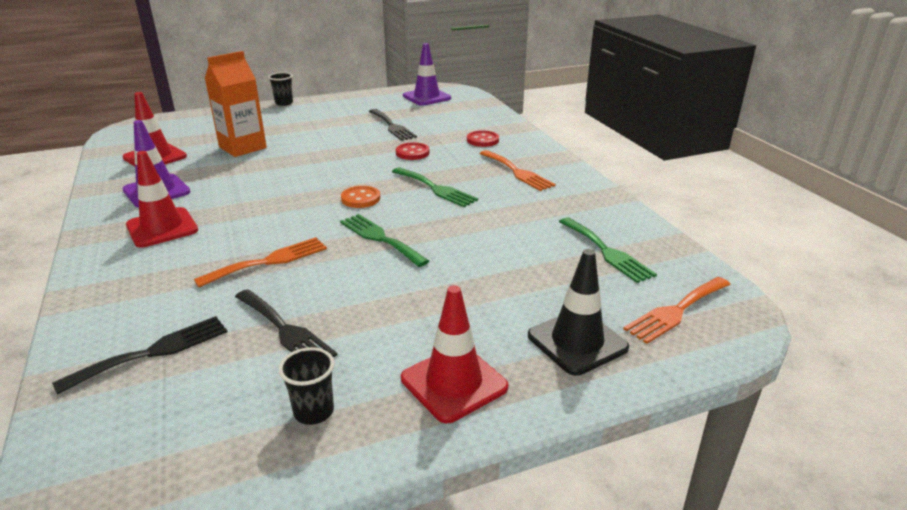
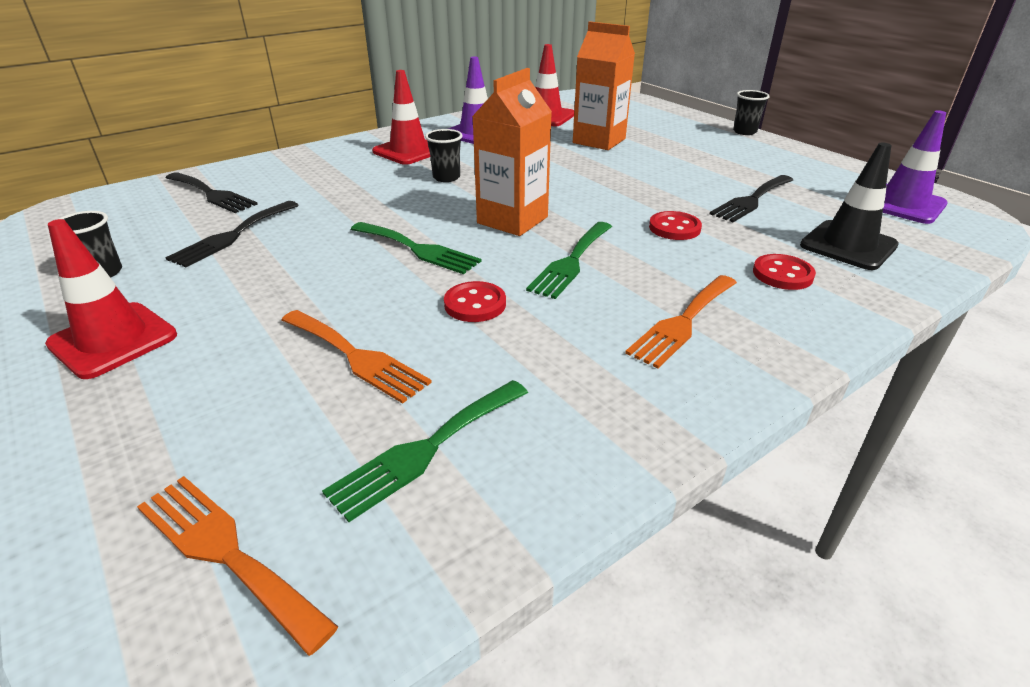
camera: 75 degrees right, 5 degrees up
(252, 215) = (446, 177): none -> black cup
(268, 262) = (355, 203): orange fork -> orange fork (354, 356)
(360, 198) = (512, 220): orange button -> orange carton
(381, 238) = (416, 249): green fork -> green fork turned 90 degrees clockwise
(472, 225) = (475, 304): none -> red button
(577, 342) = (164, 430): black traffic cone -> black traffic cone (848, 245)

